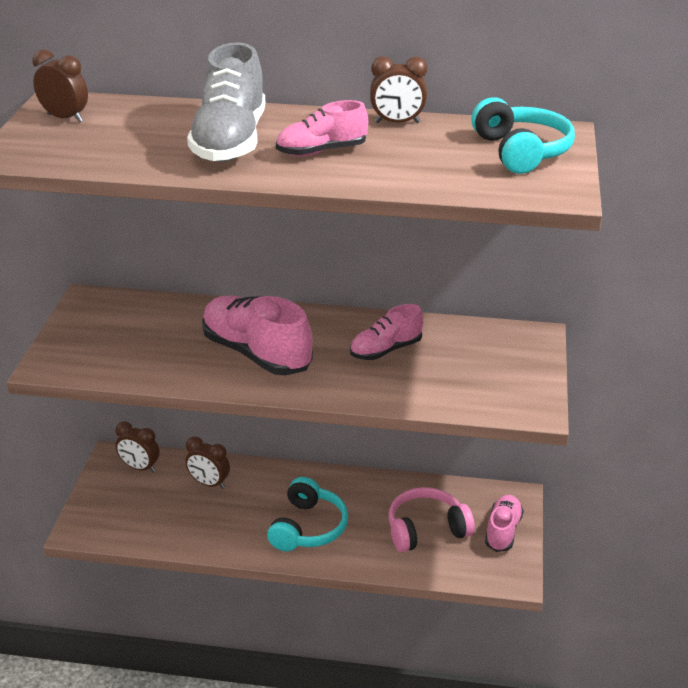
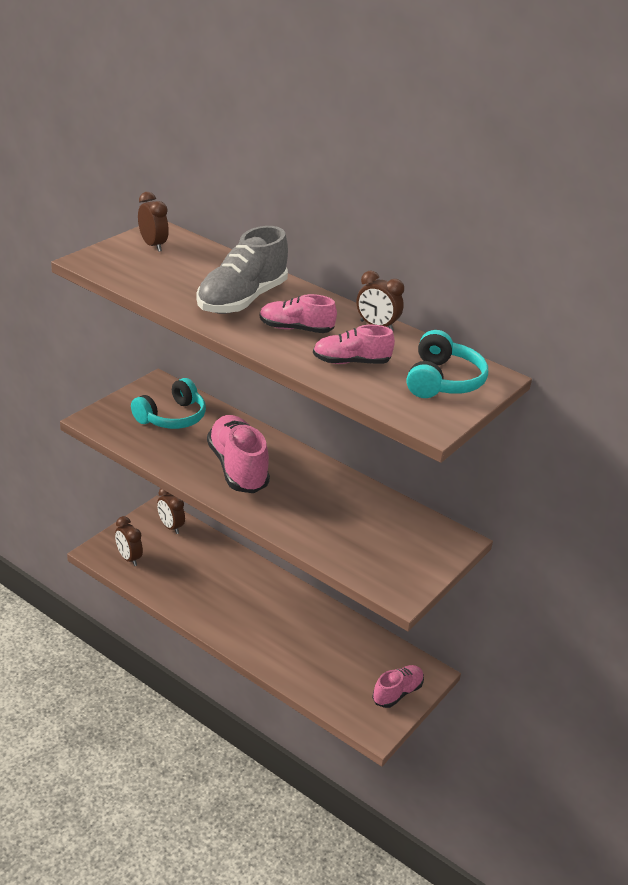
camera: 25 degrees right, 0 degrees up
(209, 483) = (208, 559): brown clock -> brown clock (128, 558)
(308, 527) = (253, 622): turquoise headphones -> turquoise headphones (172, 417)
(386, 350) = (332, 503): pink shoe -> pink shoe (351, 362)
(426, 529) = (339, 664): pink headphones -> none

